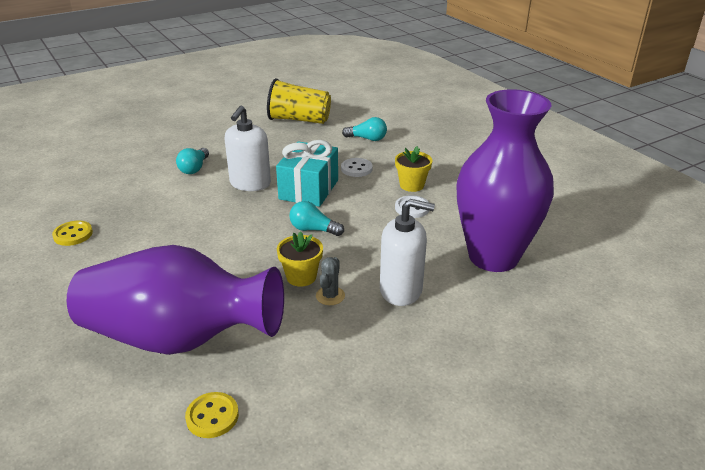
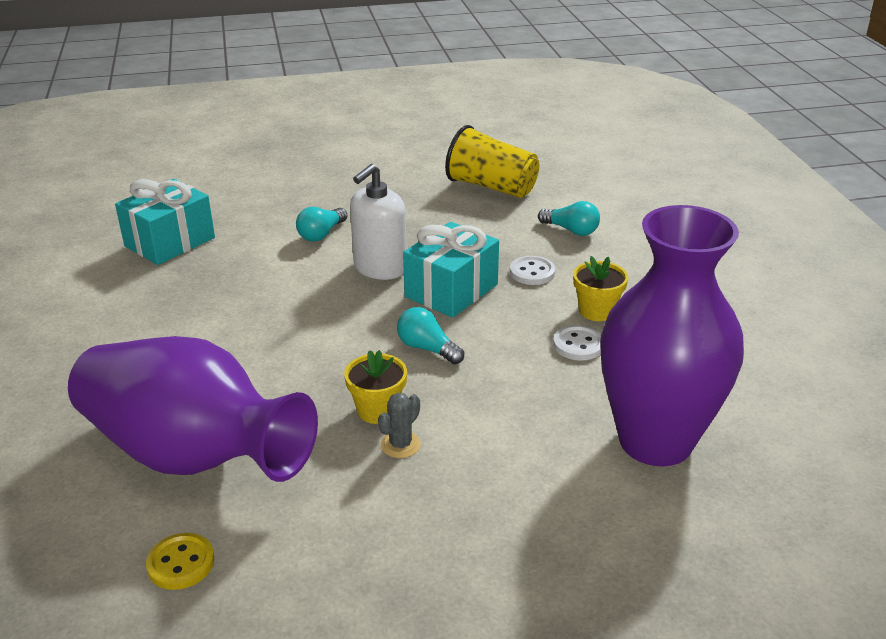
camera: 20 degrees right, 0 degrees up
(73, 234) = (139, 296): yellow button -> none
(77, 192) = (170, 242): none -> turquoise gift
(401, 290) = (498, 459): white soap dispenser -> none

